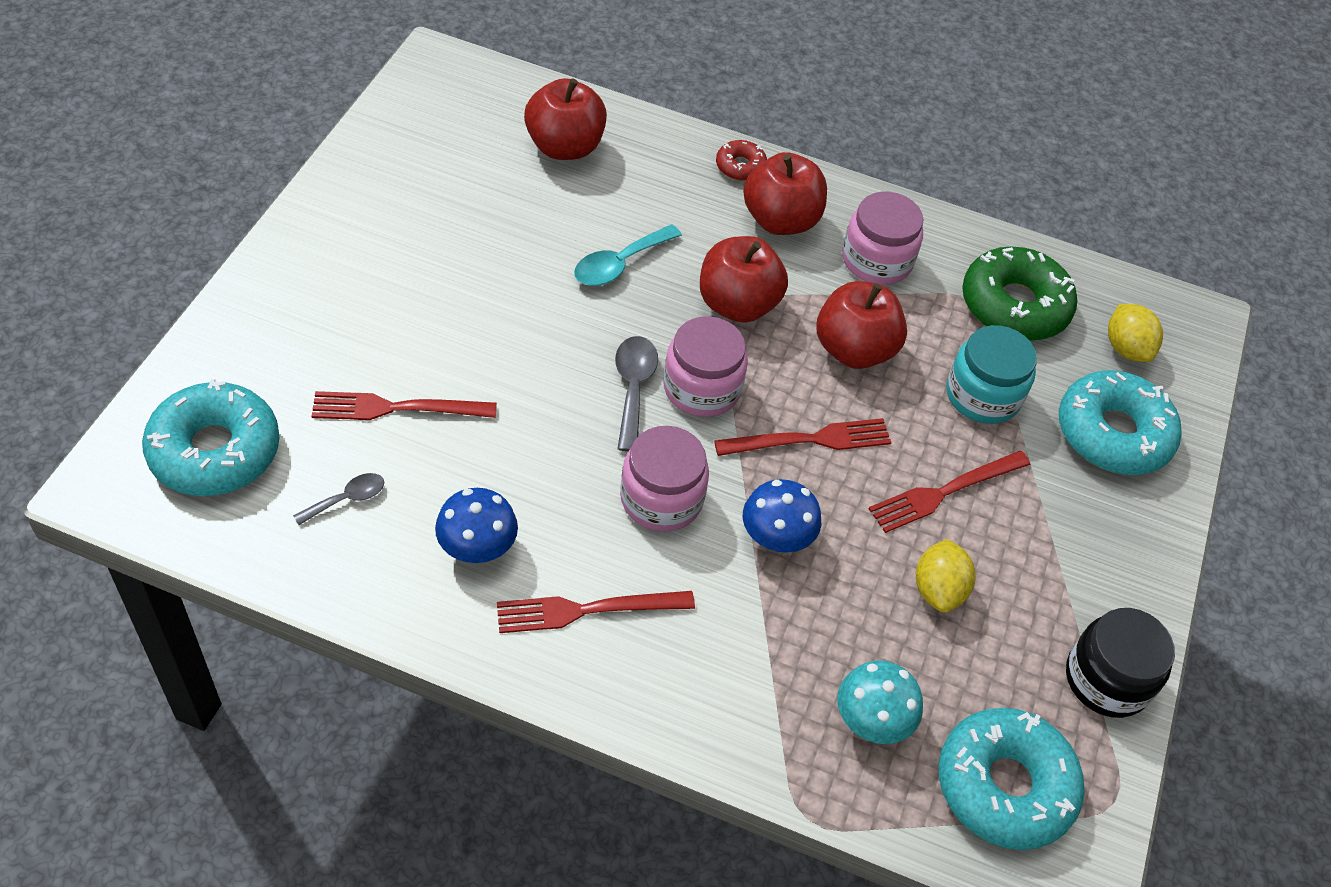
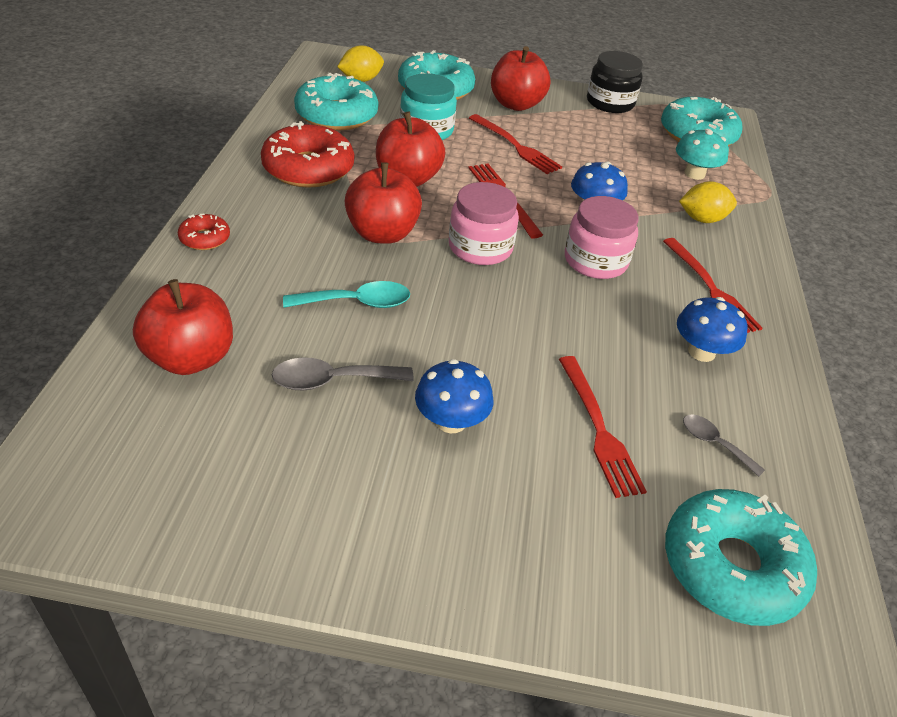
camera: 100 degrees left, 10 degrees down
(441, 301) = (451, 421): none -> blue mushroom
(619, 264) = (357, 303): turquoise spoon -> turquoise spoon turned 45 degrees counterclockwise
(633, 388) = (498, 283): grey spoon -> grey spoon (332, 380)
(780, 220) = (273, 214): red apple -> red apple (516, 104)
(876, 260) = (308, 168): pink jar -> red donut
(938, 590) = (591, 150): yellow lemon -> yellow lemon (702, 219)
(1014, 305) = (336, 115): green donut -> turquoise donut

